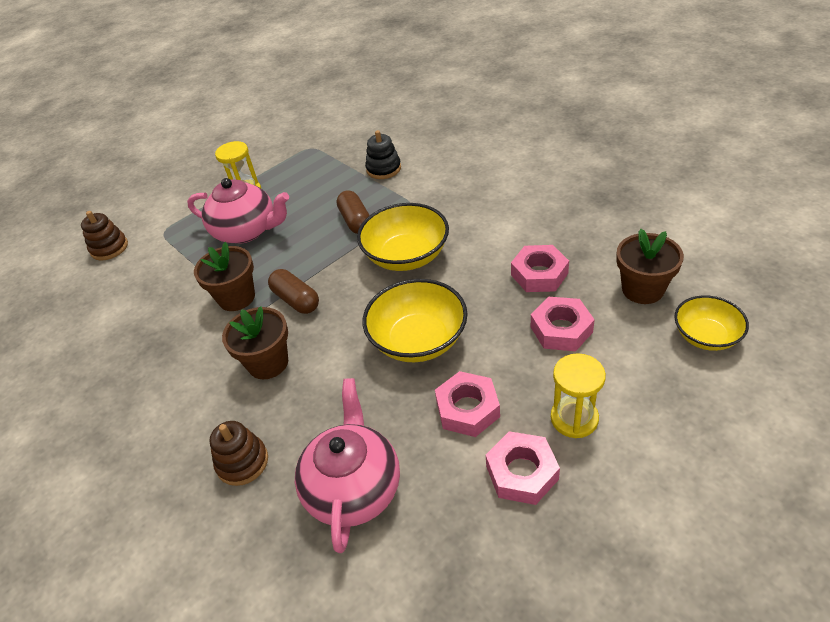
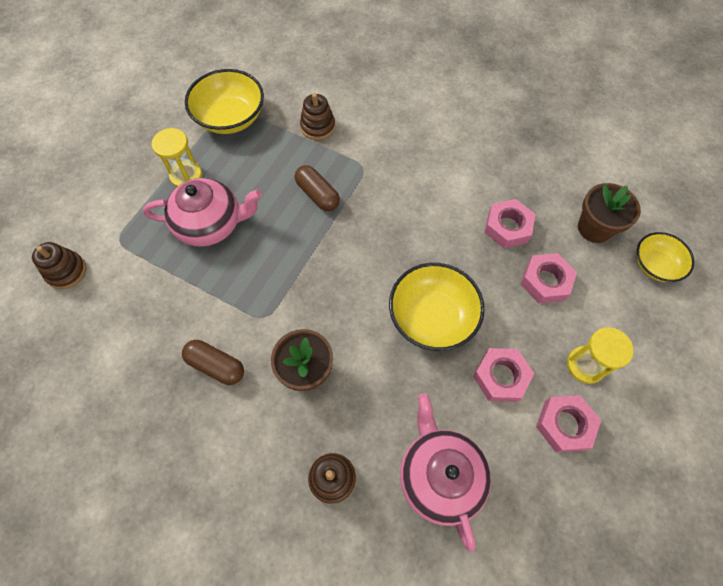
camera: 25 degrees left, 20 degrees up
(236, 297) = (240, 306): brown flower pot -> none
(296, 300) = (301, 297): brown capsule -> brown capsule (216, 365)
(383, 169) = (318, 126): black stacking toy -> brown stacking toy
(406, 256) = (383, 227): yellow bowl -> yellow bowl (230, 118)

